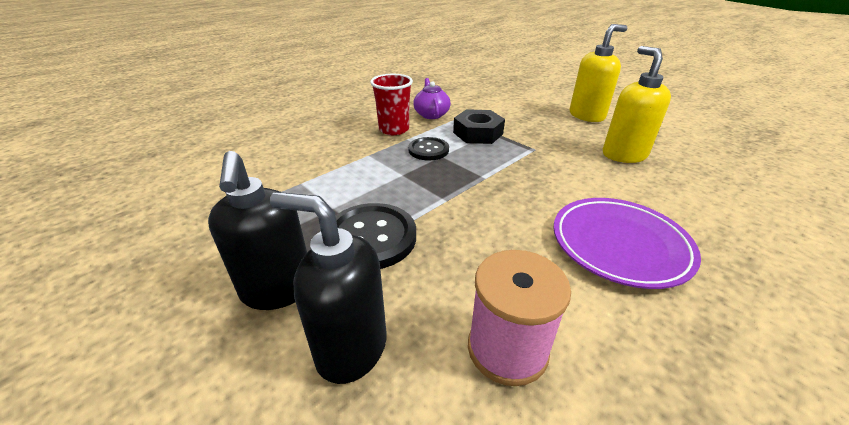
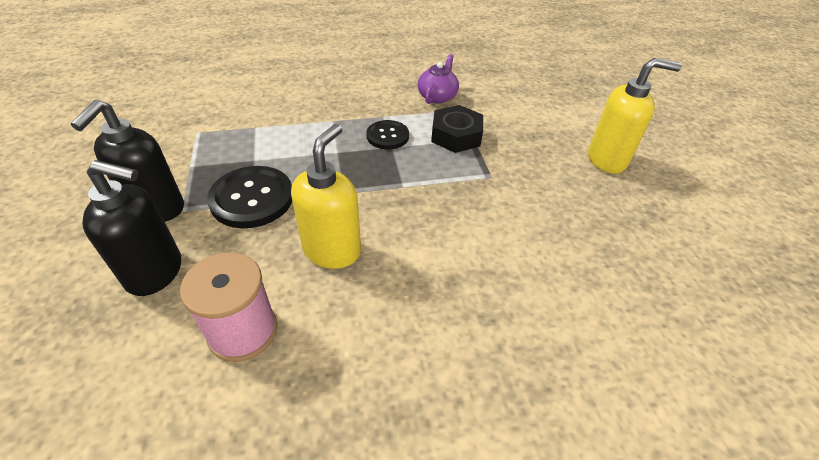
camera: 30 degrees right, 10 degrees up
(351, 348) = (155, 272): black soap dispenser -> black soap dispenser turned 135 degrees clockwise
(394, 129) = (383, 101): red cup -> none
(619, 245) = (436, 307): purple plate -> none
(623, 155) = (580, 223): yellow soap dispenser -> yellow soap dispenser (332, 250)

